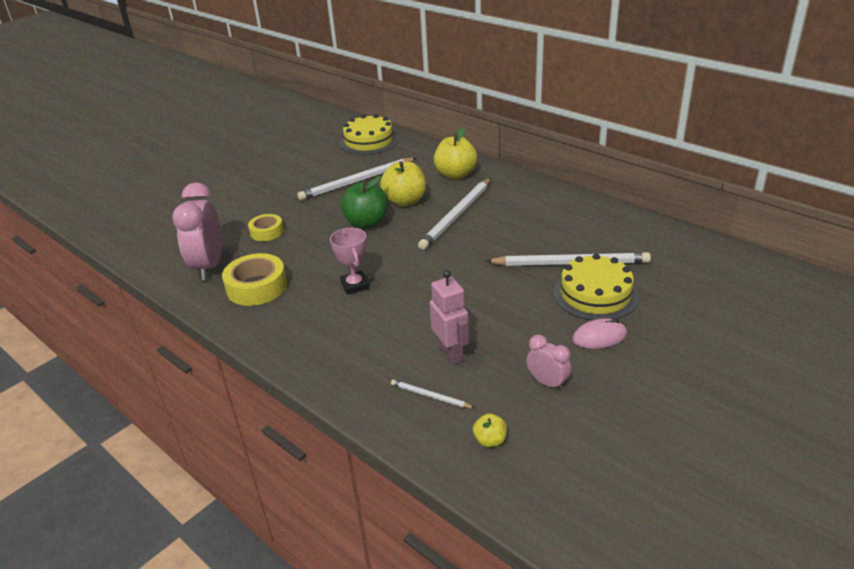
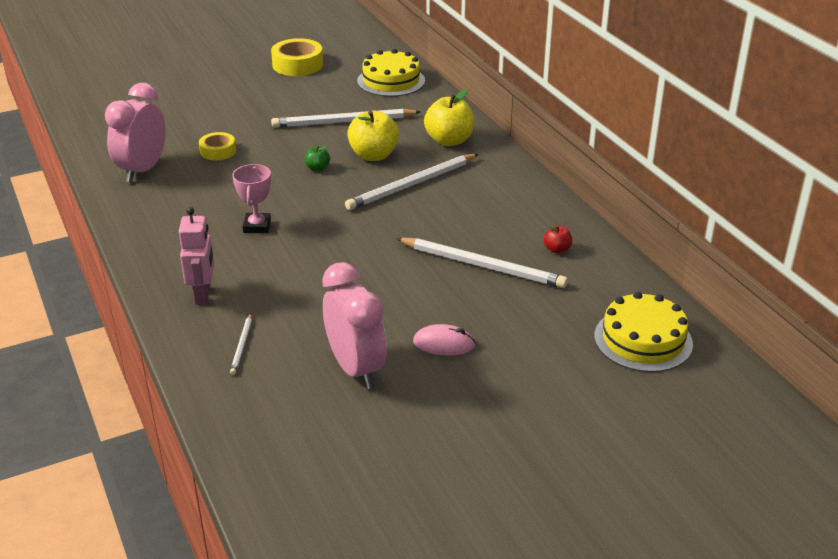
camera: 20 degrees right, 0 degrees up
(257, 287) = (169, 202): yellow tape -> yellow tape (297, 64)
(366, 223) = (317, 168): green apple -> green apple, size x0.49
(430, 396) = (242, 346): white pencil -> white pencil turned 135 degrees counterclockwise
(451, 353) = (292, 315): pink robot -> pink robot (203, 295)
(490, 440) = (261, 399): yellow apple -> none
(547, 383) = (355, 368): pink clock -> pink clock, size x1.93
(595, 294) = (478, 303): yellow cake -> yellow cake (643, 340)
(614, 234) = (557, 249): none -> red apple

